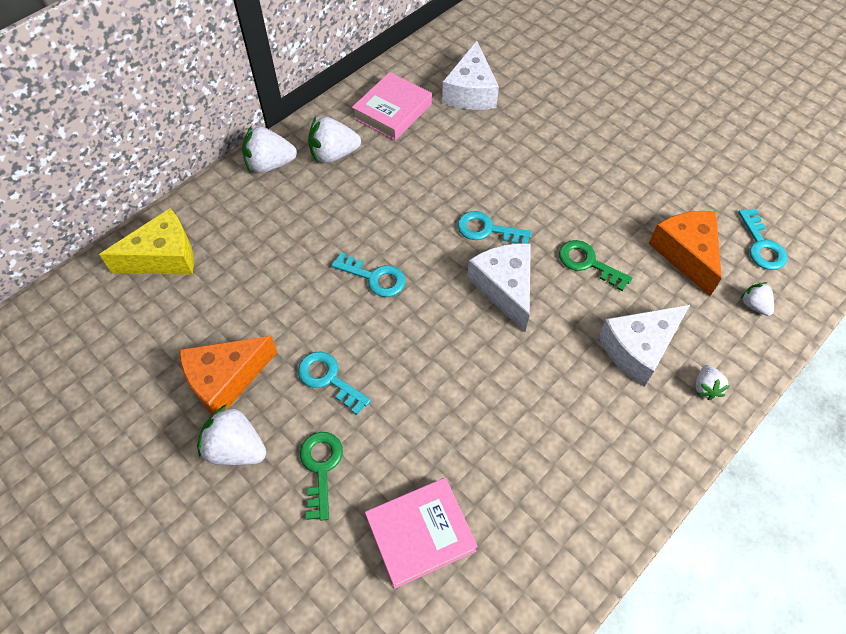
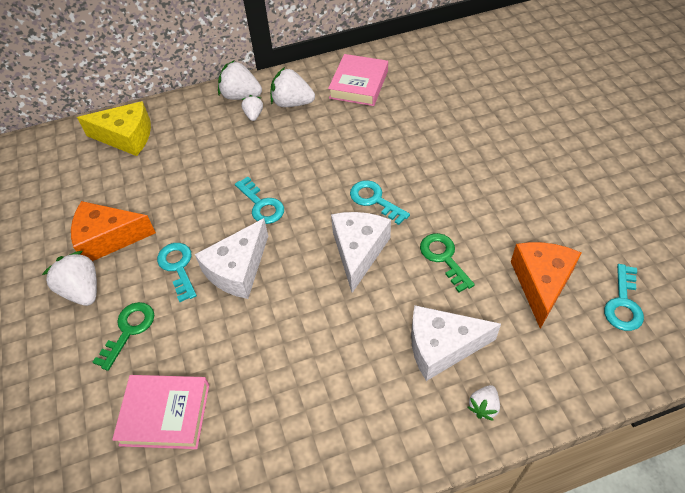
camera: 30 degrees right, 5 degrees down
(392, 111) = (359, 84): pink book -> pink book turned 45 degrees counterclockwise
(470, 92) = (432, 88): white cheese -> white cheese (237, 269)
(754, 305) = (580, 354): white strawberry -> white strawberry (254, 115)

